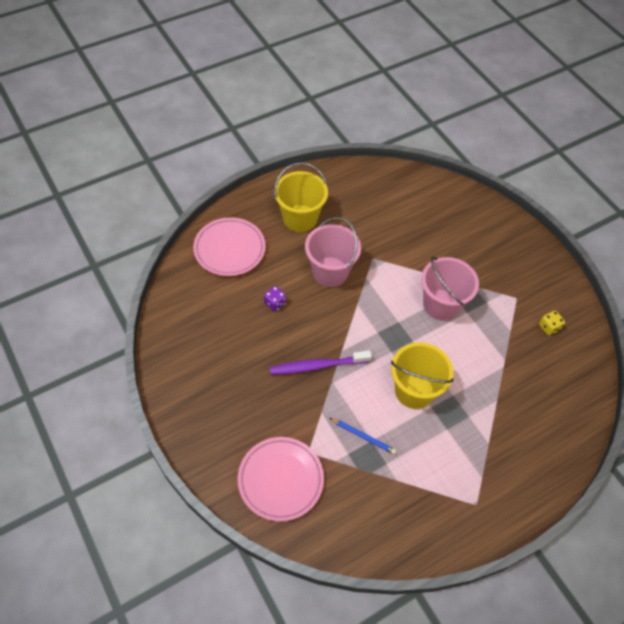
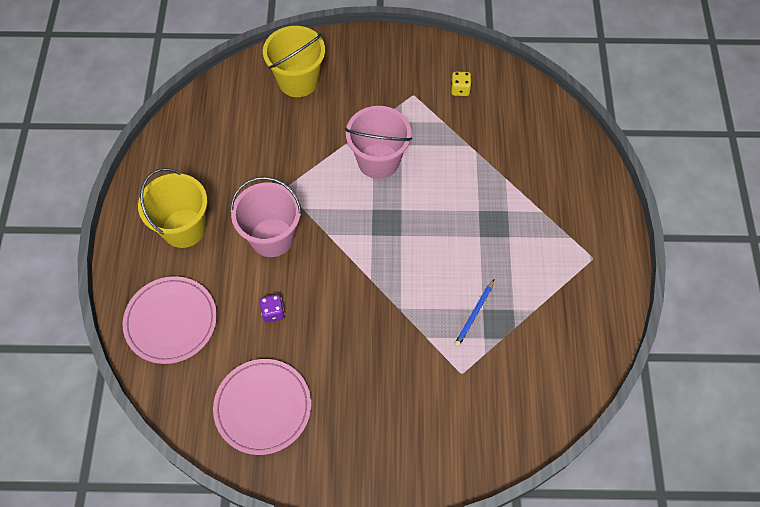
camera: 55 degrees left, 5 degrees up
(280, 479) = (475, 416): pink plate -> pink plate (263, 407)
(317, 366) = (373, 312): purple toothbrush -> none
(363, 436) = (474, 314): blue pencil -> blue pencil turned 150 degrees clockwise
(414, 390) = (454, 240): yellow bucket -> yellow bucket (298, 81)

